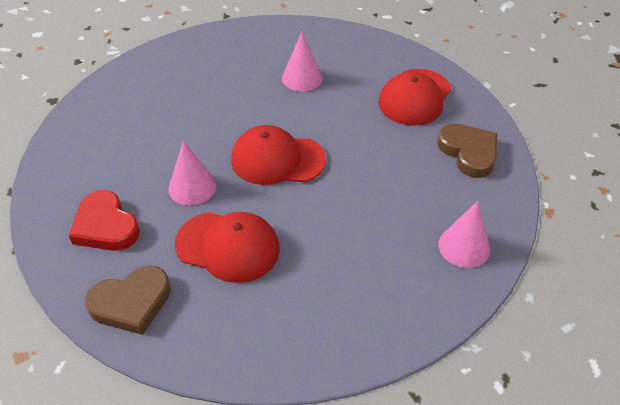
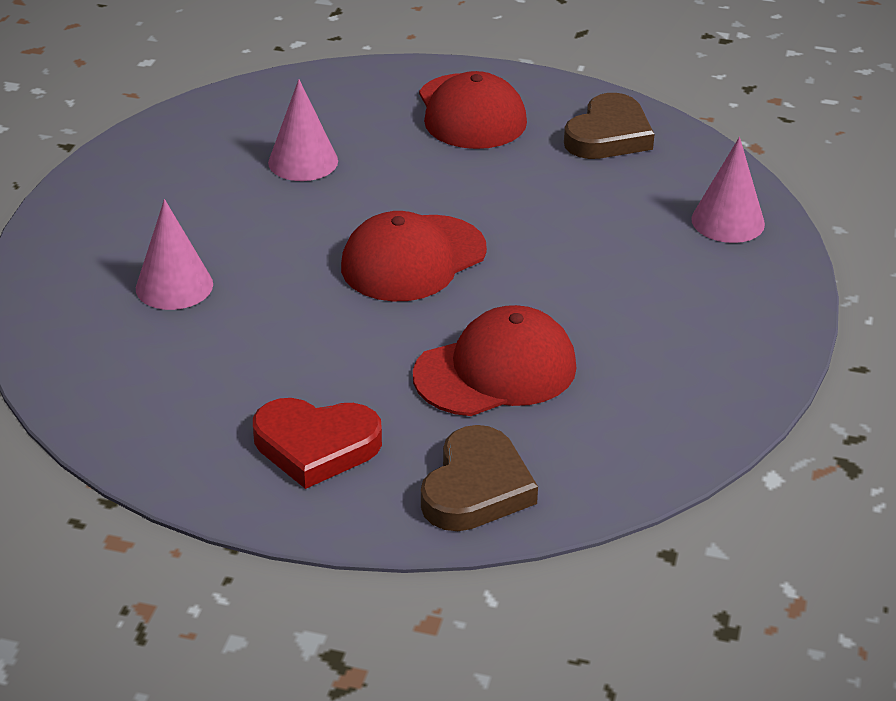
camera: 45 degrees left, 10 degrees down
(192, 187) = (356, 344): pink cone -> pink cone (174, 286)
(469, 152) = (608, 135): brown heart -> brown heart turned 105 degrees clockwise

